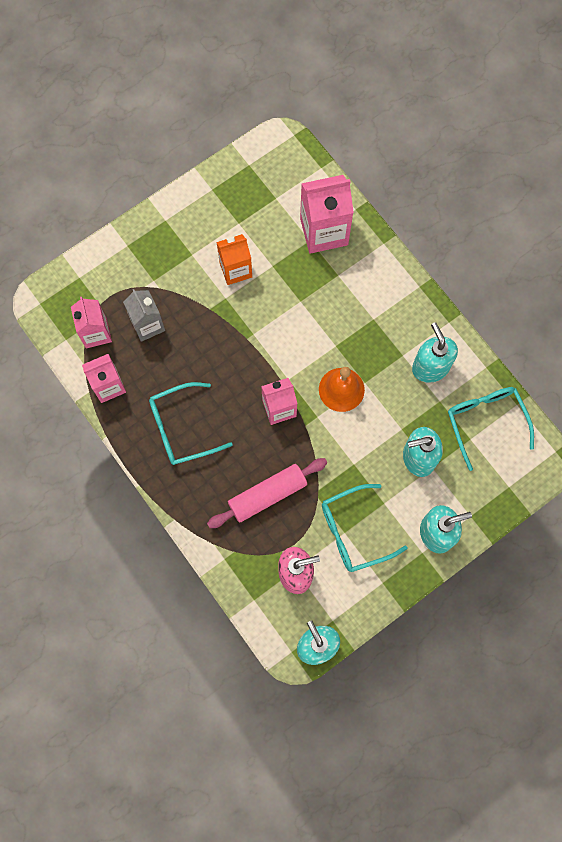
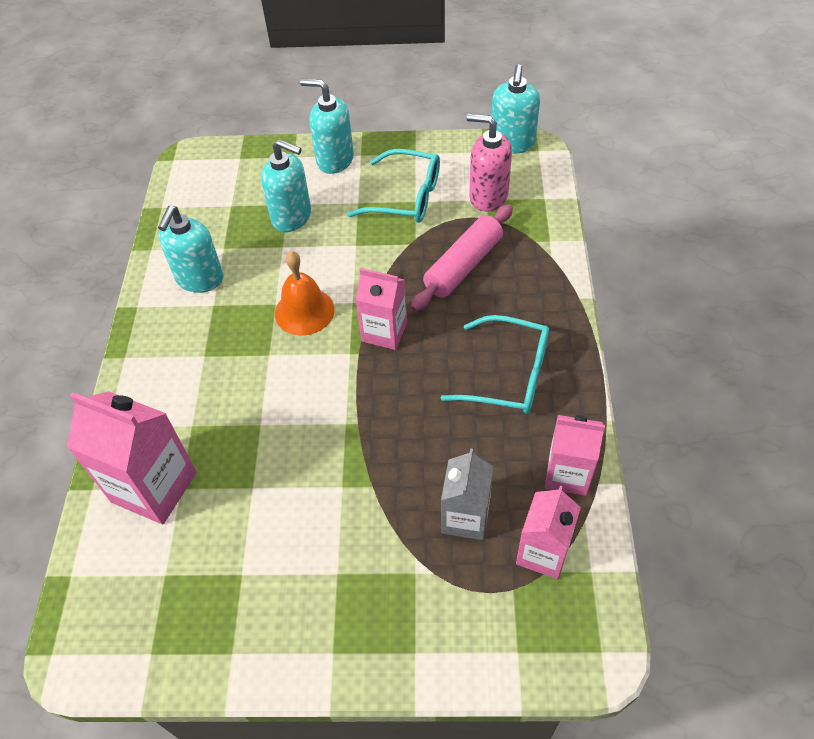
camera: 140 degrees left, 20 degrees down
(235, 269) = (299, 513): orange carton -> none
(267, 495) = (463, 266): pink rolling pin -> pink rolling pin turned 60 degrees counterclockwise
(485, 422) = (203, 210): turquoise glasses -> none

